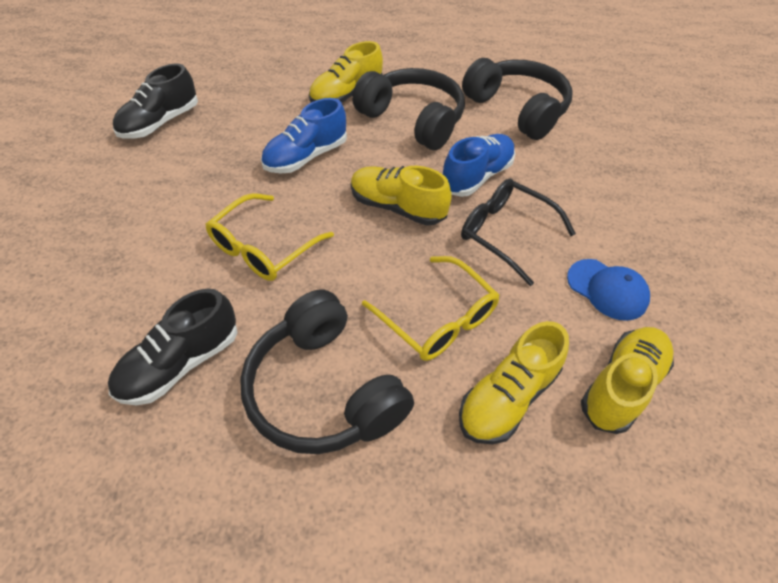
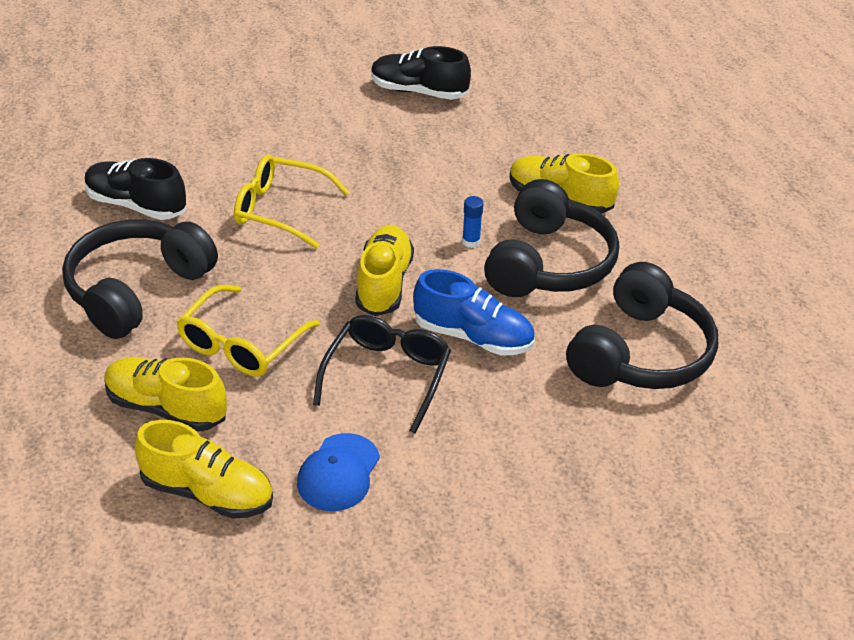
camera: 70 degrees right, 10 degrees down
(306, 157) = (426, 199): blue shoe -> none
(370, 148) = (471, 242): none -> blue glue stick

